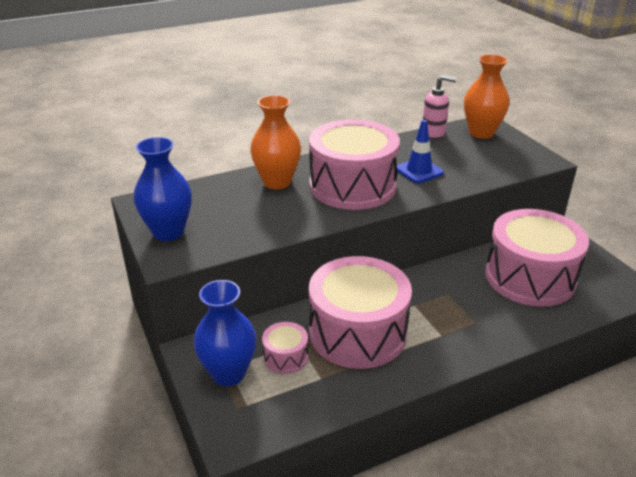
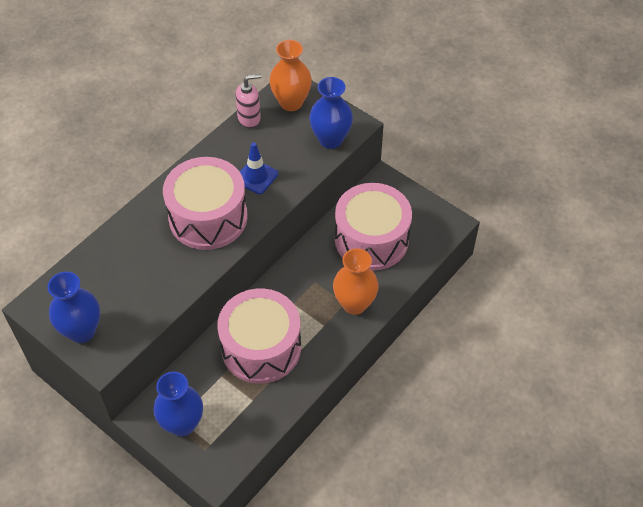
camera: 25 degrees left, 20 degrees up
(277, 182) = (140, 236): orange vase -> orange vase (354, 304)
(285, 357) = (217, 392): pink drum -> none
(512, 164) = (330, 139): none -> blue vase

